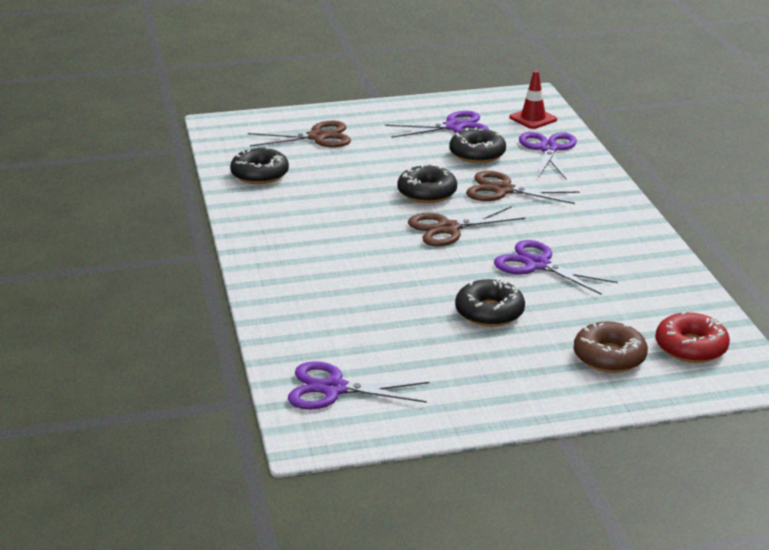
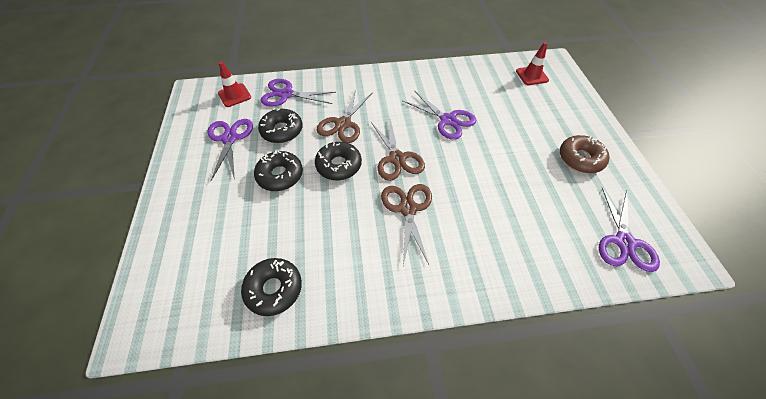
camera: 85 degrees left, 25 degrees up
(317, 137) = (209, 235): brown scissors -> brown scissors (408, 209)
(489, 312) = (509, 149): black donut -> black donut (280, 175)
(537, 264) = (447, 120): purple scissors -> purple scissors turned 90 degrees counterclockwise
(609, 357) = (548, 105): brown donut -> brown donut (580, 159)
(691, 347) = (532, 76): red donut -> red traffic cone

